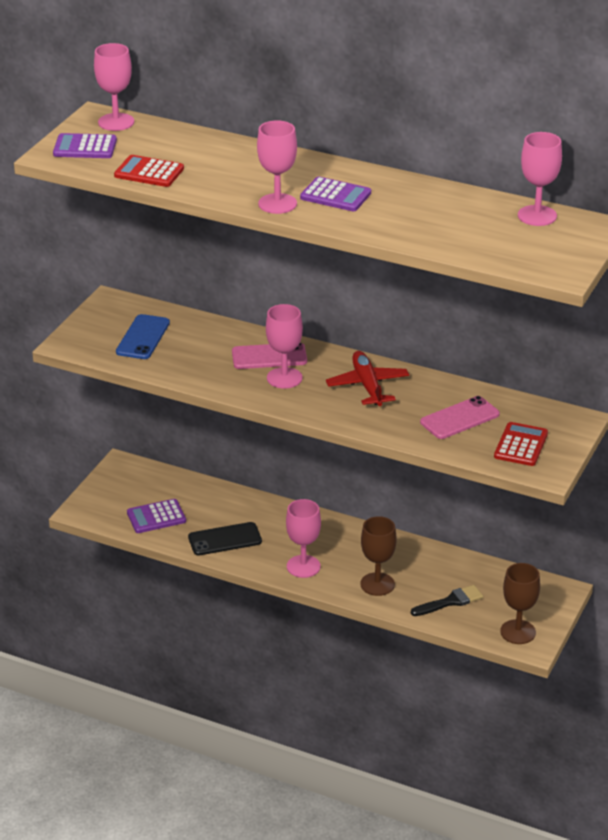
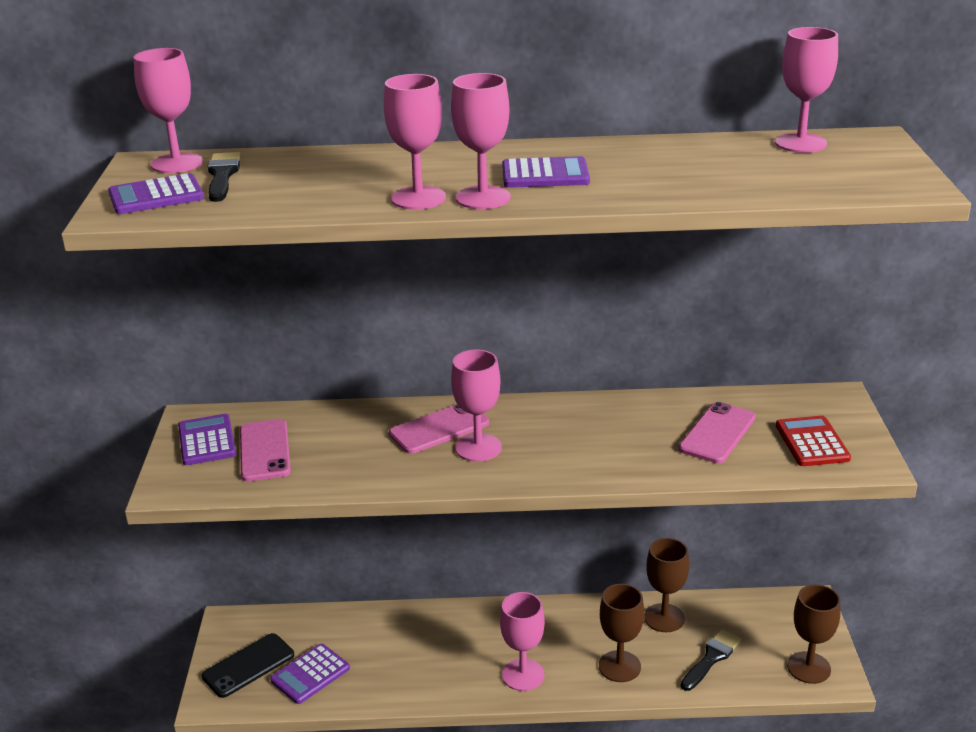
camera: 25 degrees left, 5 degrees down
(110, 319) = (207, 441): none -> purple calculator
(136, 140) = (222, 175): none -> black brush
(143, 337) = (265, 450): blue phone -> pink phone
(149, 172) = (273, 203): red calculator -> none
(225, 539) = (410, 674): black phone -> black phone (248, 666)
(238, 193) = (418, 198): none -> pink goblet
(367, 386) = (582, 428): red plane -> none
(439, 564) = (664, 618): none -> brown goblet

